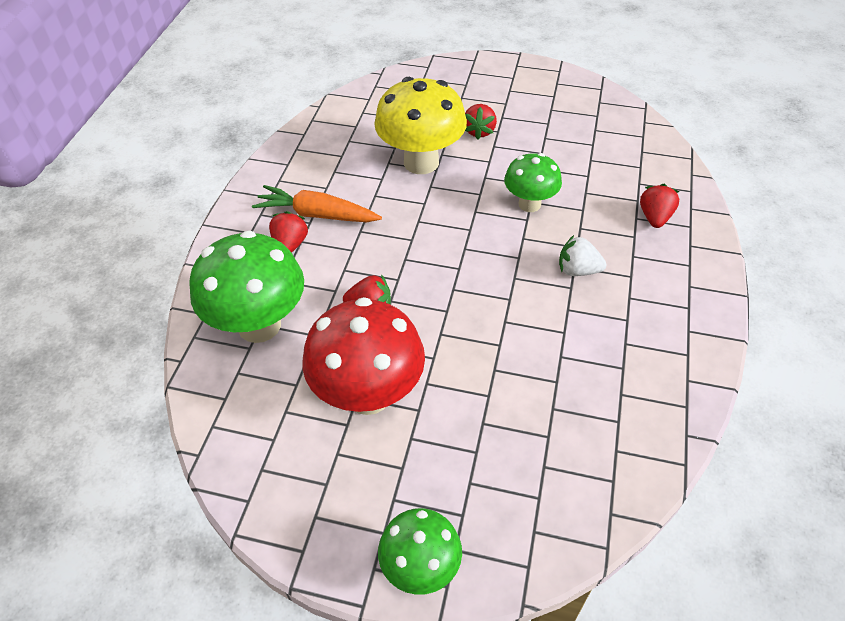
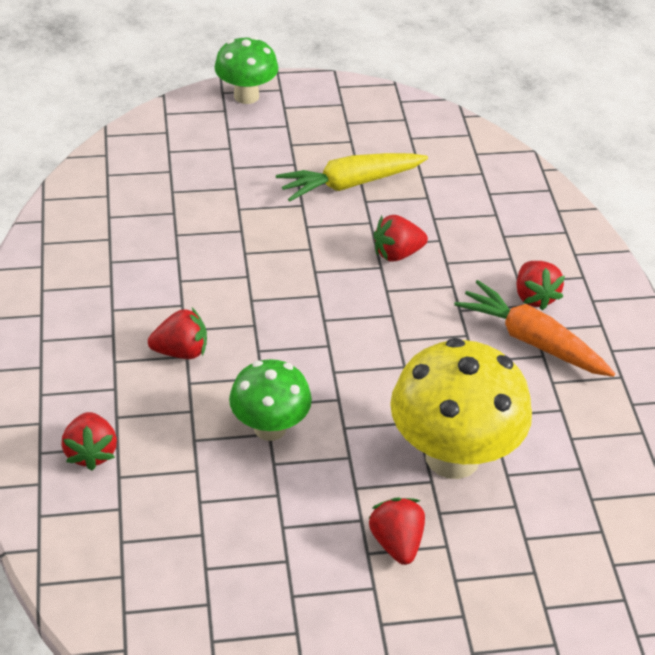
camera: 155 degrees right, 5 degrees down
(259, 325) = (496, 212): green mushroom -> none
(318, 215) = (532, 341): orange carrot -> orange carrot turned 135 degrees counterclockwise
(368, 394) = (351, 184): red mushroom -> yellow carrot
(578, 270) = (181, 351): white strawberry -> red strawberry

